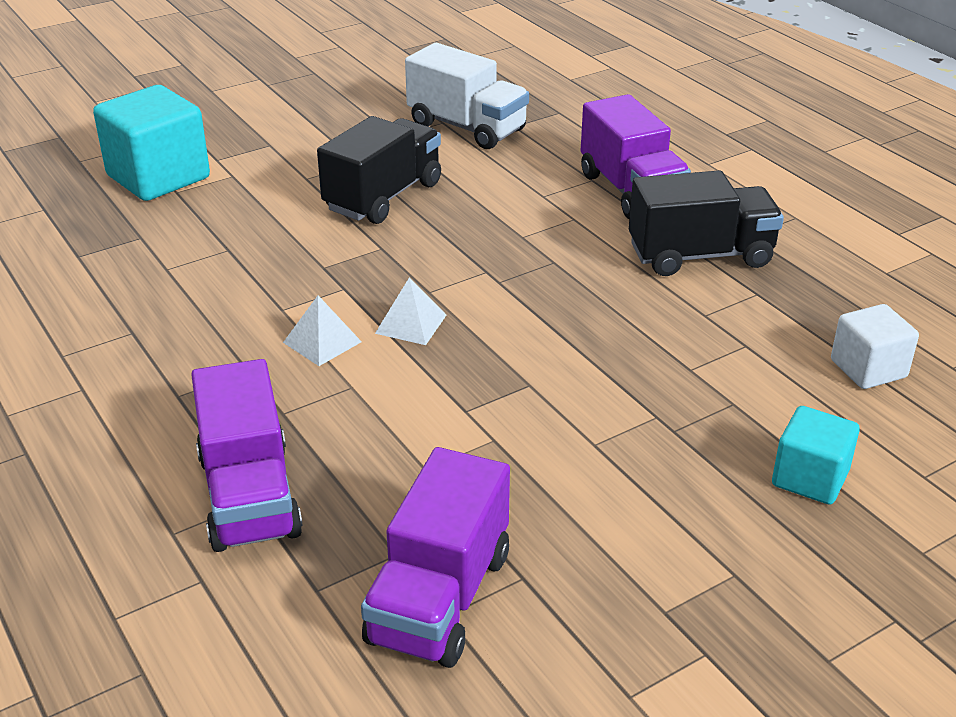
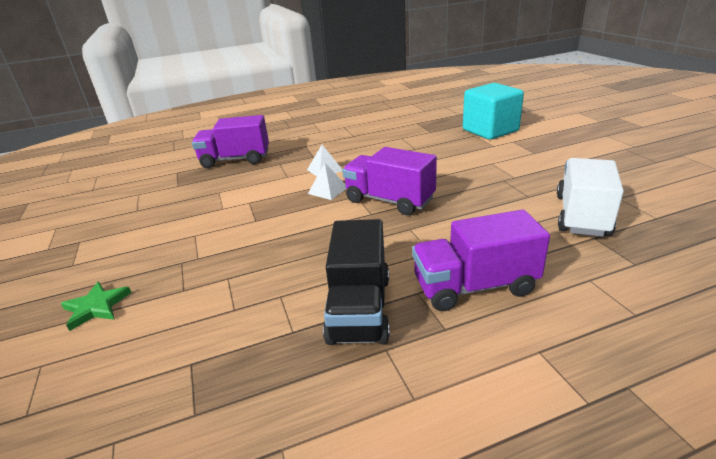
camera: 105 degrees right, 5 degrees down
(383, 196) = (467, 184): black truck -> none
(440, 598) = (147, 193): purple truck -> purple truck (389, 200)
(467, 127) = (582, 215): white truck -> white truck turned 150 degrees clockwise
(810, 478) = (96, 307): turquoise cube -> green star
(868, 369) = (159, 373): white cube -> none

